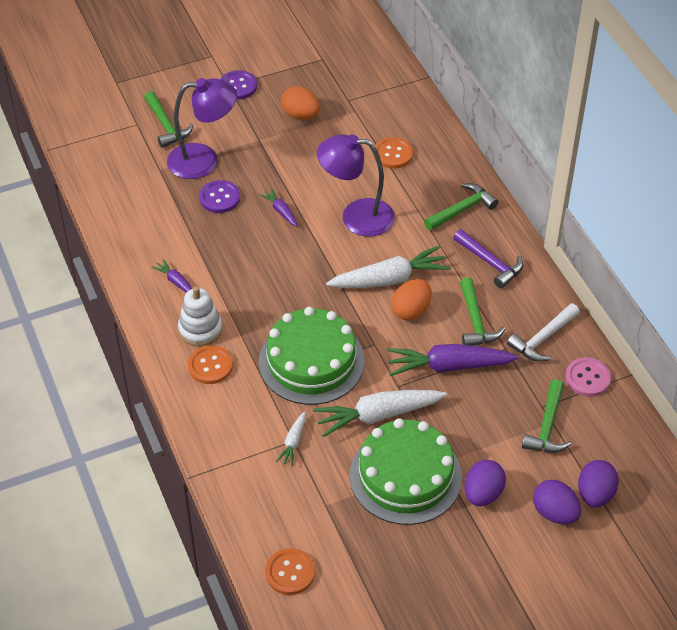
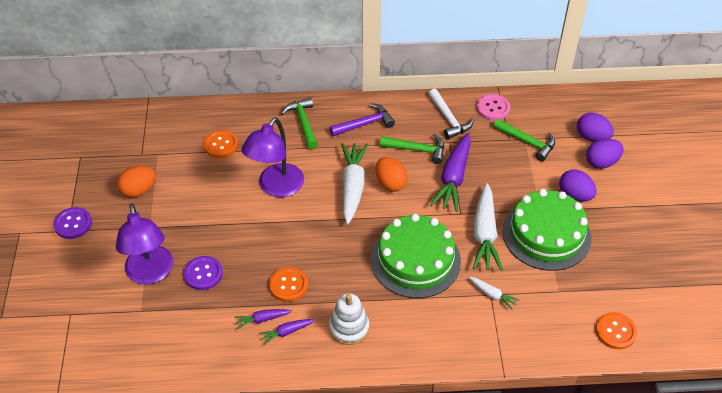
camera: 70 degrees left, 0 degrees up
(166, 126) = (88, 291): green hammer -> none
(204, 160) = (150, 273): purple lamp -> purple lamp turned 150 degrees clockwise
(210, 366) = (392, 331): orange button -> orange button (288, 285)
(280, 211) = (243, 235): purple carrot -> purple carrot (262, 319)

